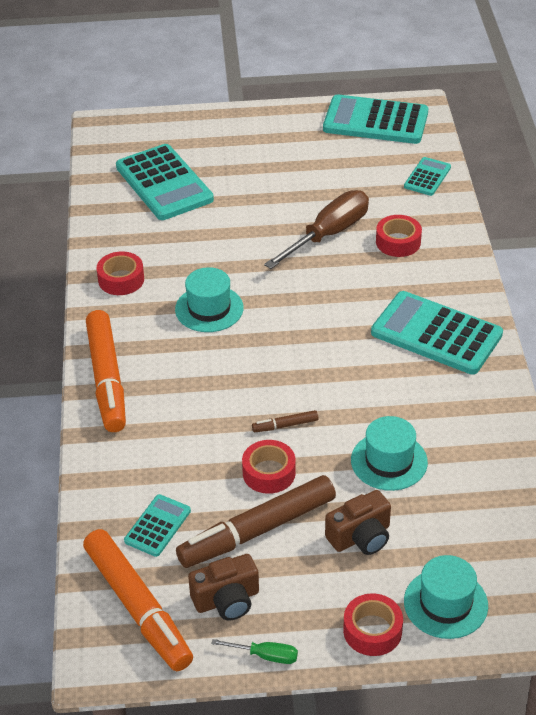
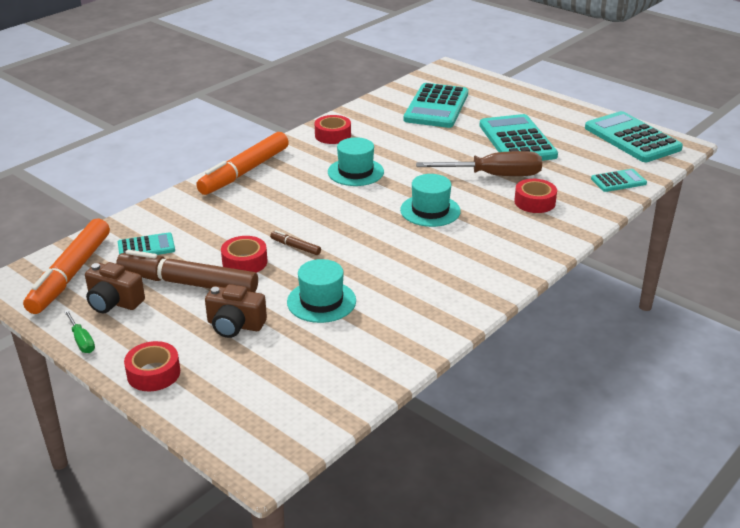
camera: 45 degrees right, 10 degrees down
(436, 334) = (473, 259): turquoise calculator -> turquoise calculator (517, 141)
(445, 603) = (217, 393): turquoise hat -> turquoise hat (430, 210)

